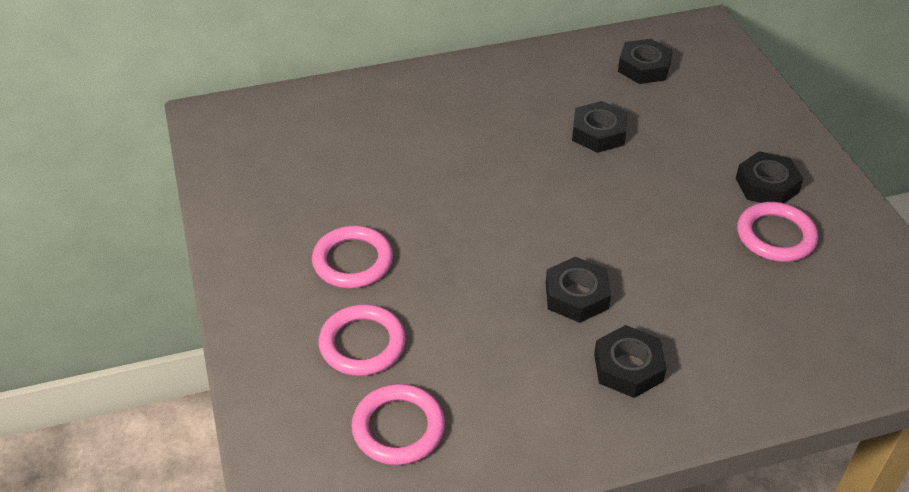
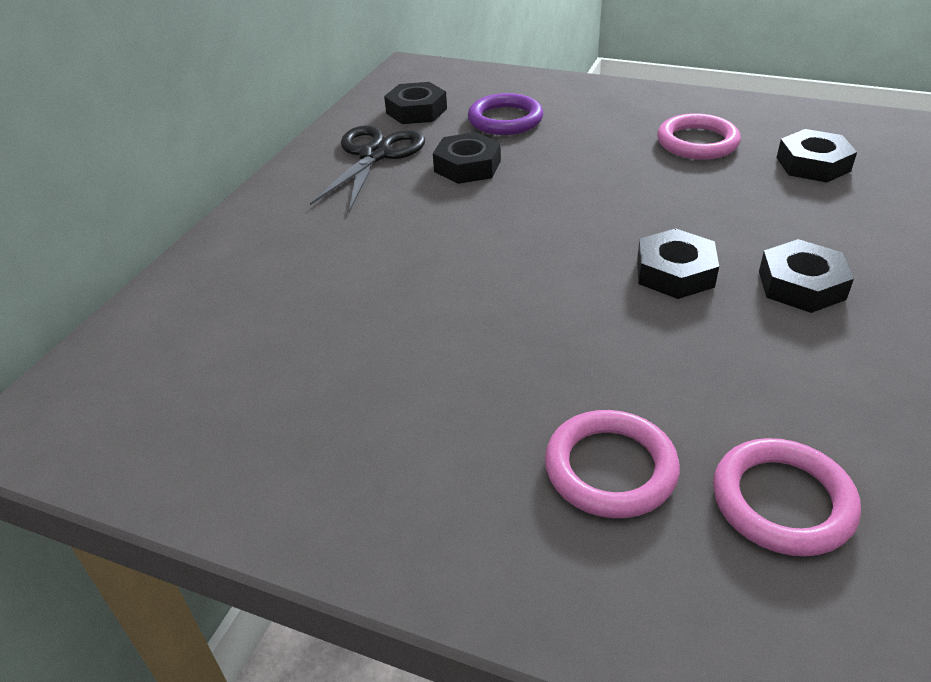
camera: 50 degrees left, 5 degrees down
(352, 261) = (459, 411): pink ring -> none
(562, 83) = (374, 155): none -> black scissors
(685, 117) = (505, 120): none -> purple ring
(767, 185) = (633, 121): black nut -> black nut (813, 164)

